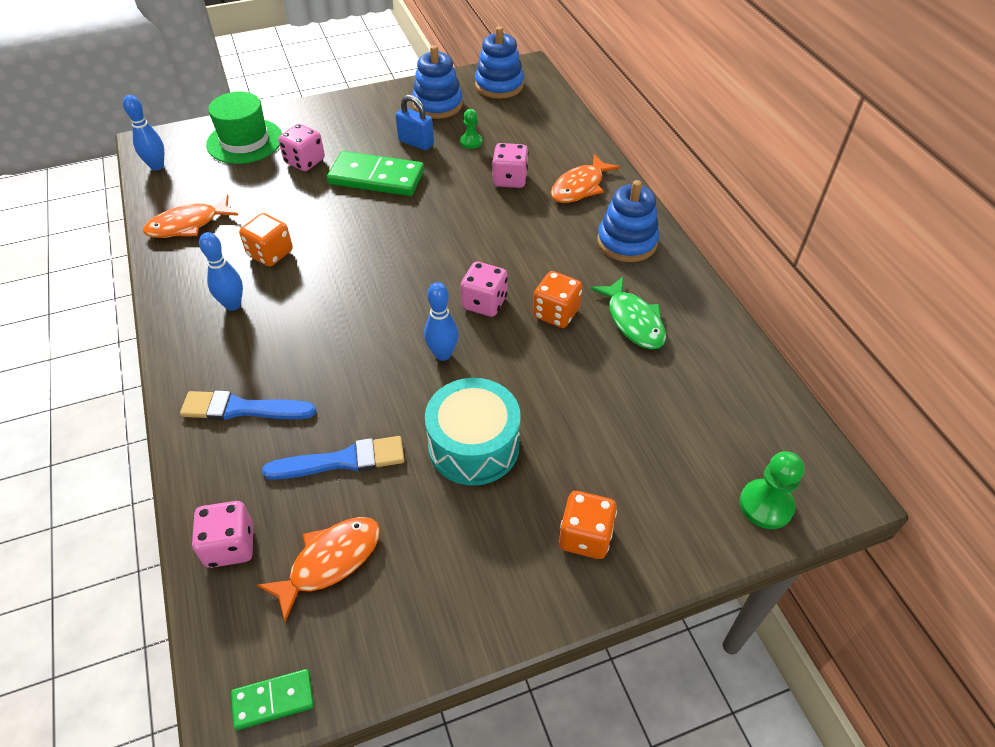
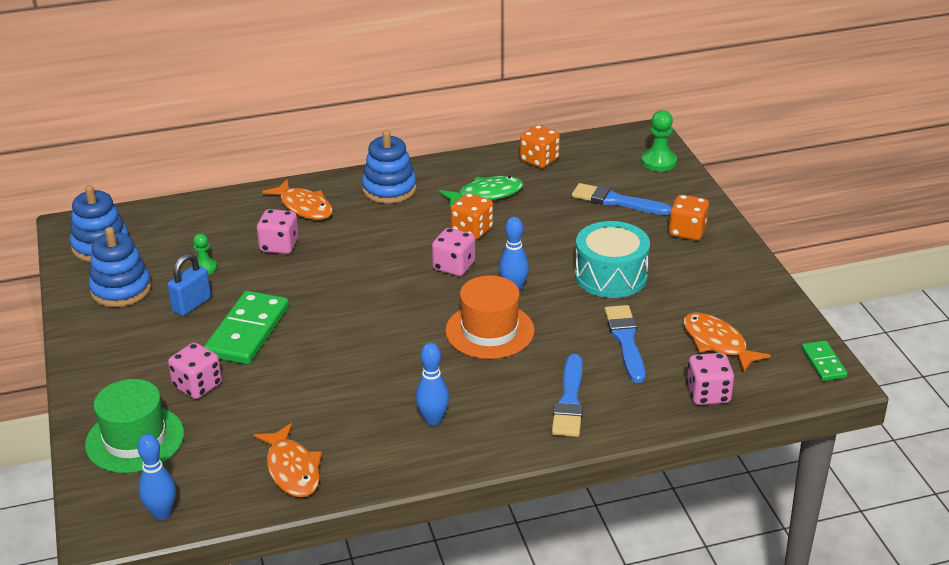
camera: 85 degrees left, 15 degrees down
(270, 254) = (358, 400): orange dice -> orange dice (539, 160)
(368, 338) = (489, 331): none -> orange hat
(647, 452) = (616, 201): none -> blue brush

